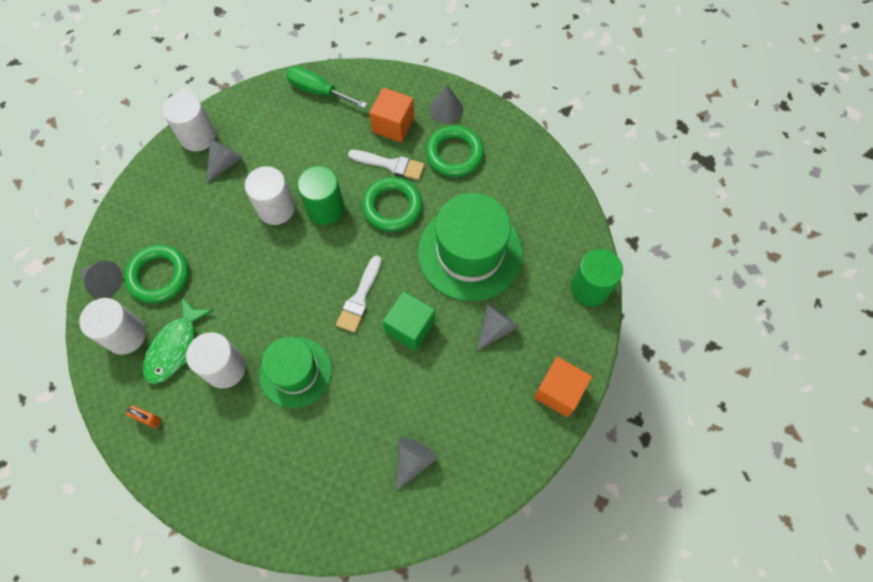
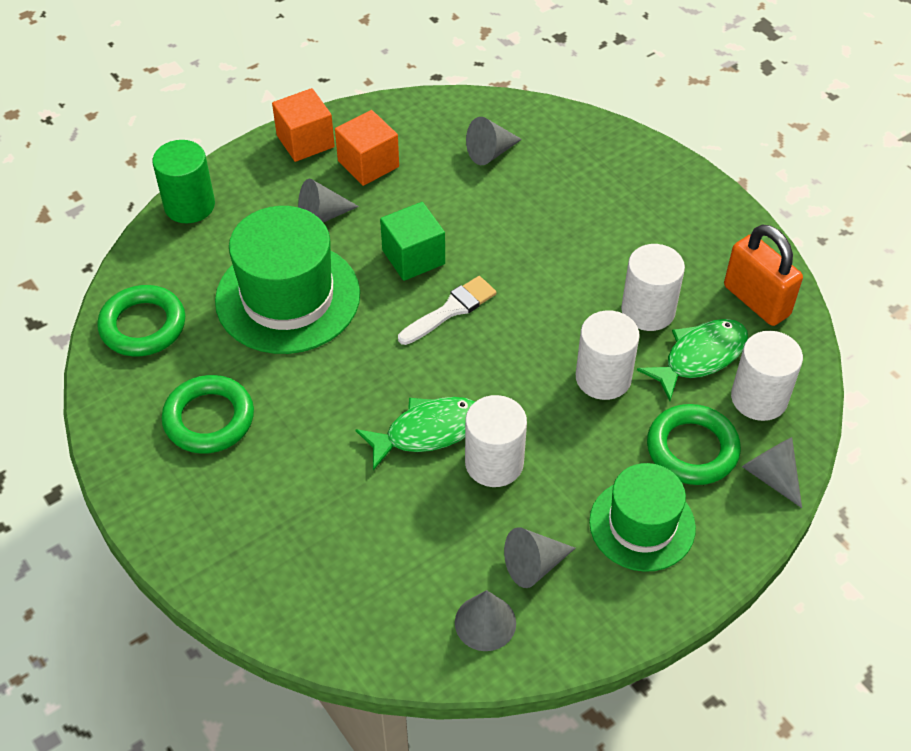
camera: 150 degrees left, 15 degrees down
(149, 419) = (756, 301): orange padlock -> orange padlock, size x2.14
(198, 136) = (556, 632): white cylinder -> white cylinder (603, 378)
(295, 372) = (568, 272): green hat -> green hat (642, 525)
(318, 91) = (329, 615): green screwdriver -> none
(325, 208) = (428, 431): green cylinder -> green fish
(390, 165) = (303, 446): white brush -> none
(392, 207) = (340, 391): green ring -> green ring (143, 325)
(393, 125) = (258, 501): orange cube -> orange cube (368, 164)
(446, 109) = (167, 487): grey cone -> grey cone (485, 622)

